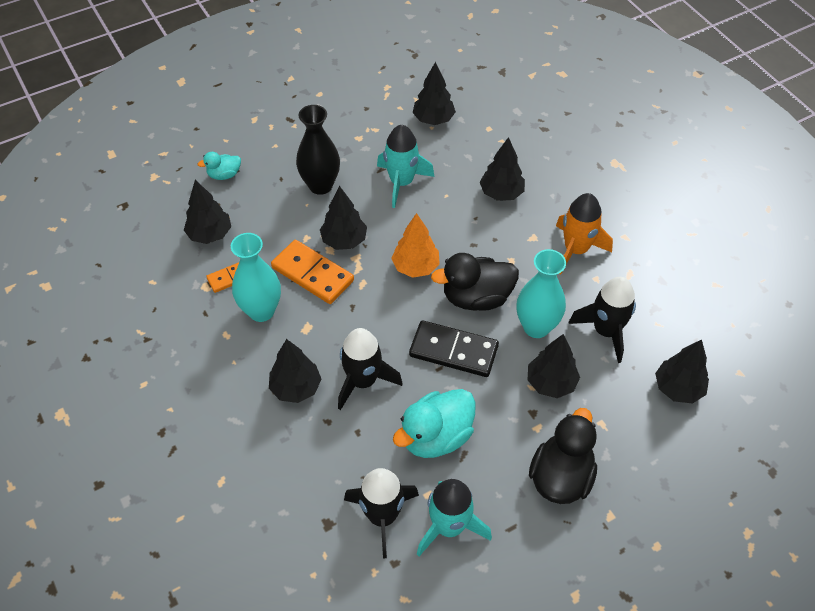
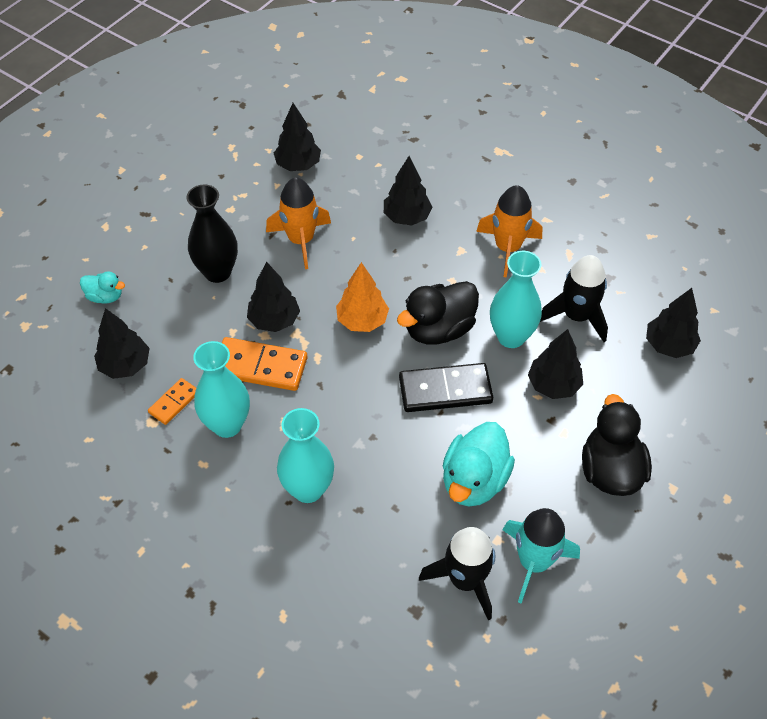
camera: 25 degrees left, 0 degrees up
(224, 175) = (105, 296): turquoise duck -> turquoise duck turned 120 degrees counterclockwise
(296, 388) = (308, 489): black tree -> turquoise vase
(363, 381) = (372, 455): black rocket -> none
(401, 182) = (300, 240): turquoise rocket -> orange rocket

